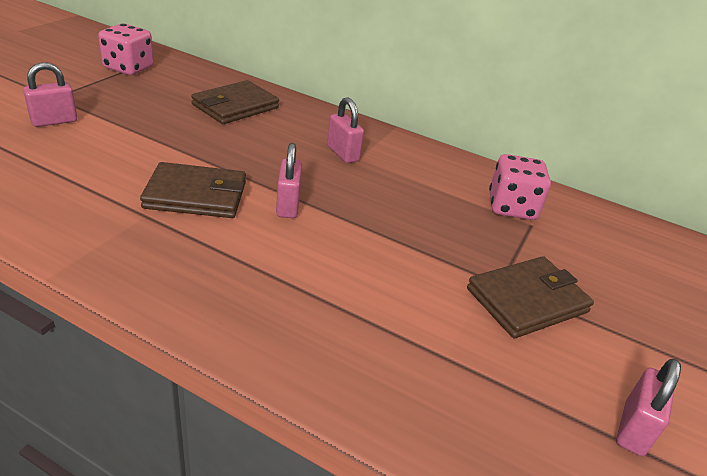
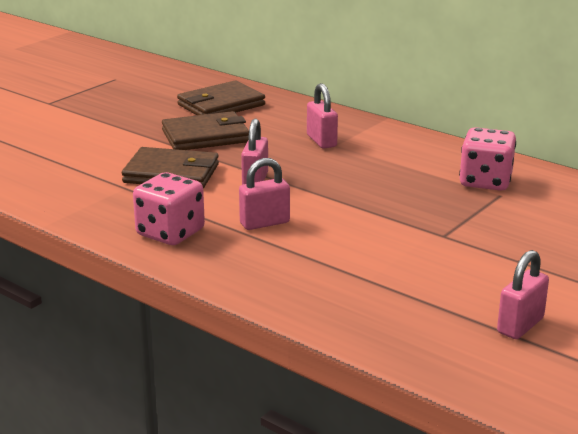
camera: 15 degrees right, 10 degrees down
(54, 121) = (49, 121): pink padlock -> pink padlock (264, 223)
(128, 68) = (119, 76): pink dice -> pink dice (170, 233)
(527, 300) = (465, 247): brown wallet -> brown wallet (206, 136)

